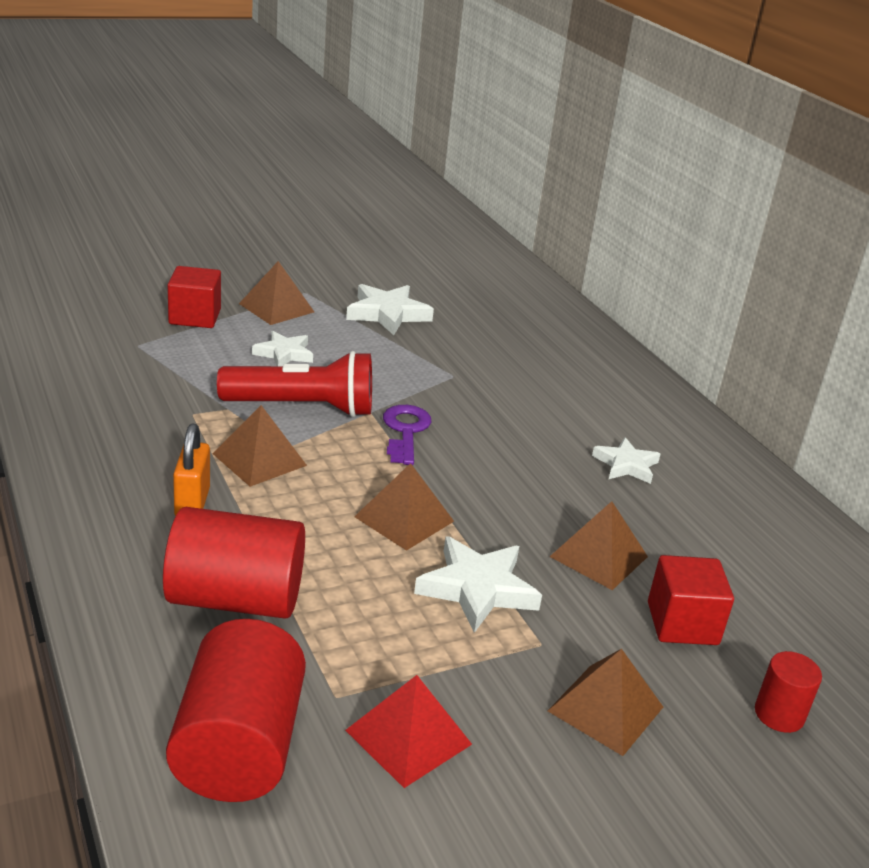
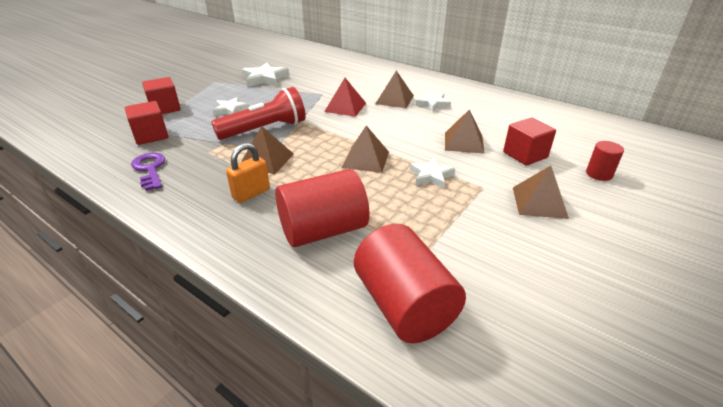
camera: 25 degrees left, 5 degrees up
(140, 357) = (151, 136): none -> red cube
(192, 503) = (251, 193): orange padlock -> orange padlock turned 75 degrees clockwise
(276, 307) = (206, 92): brown pyramid -> brown pyramid (394, 99)
(405, 431) = (325, 123): purple key -> purple key (150, 169)
(408, 737) = (477, 256): red pyramid -> red pyramid (345, 107)
(477, 589) = (431, 176): white star -> white star, size x0.65

